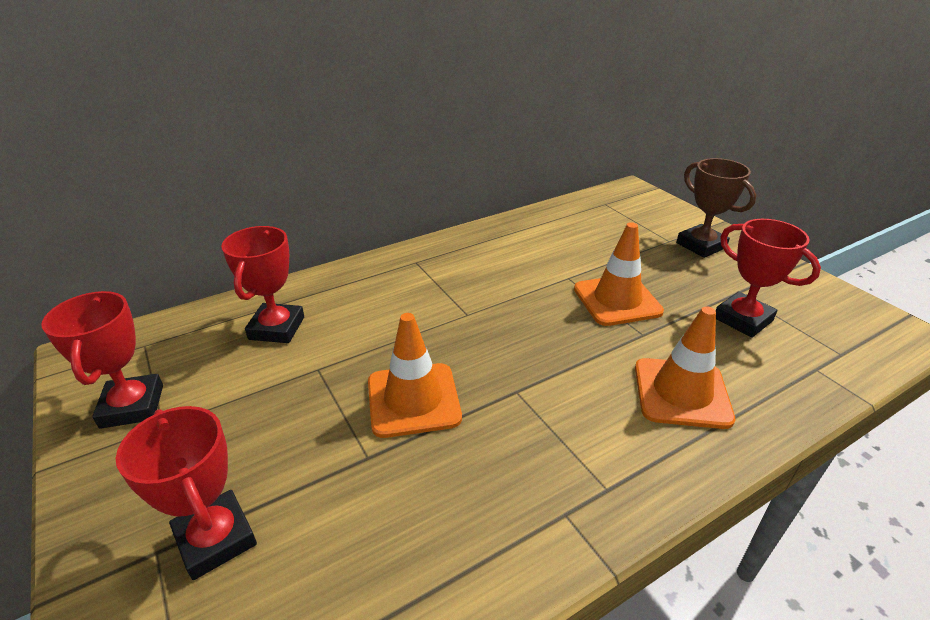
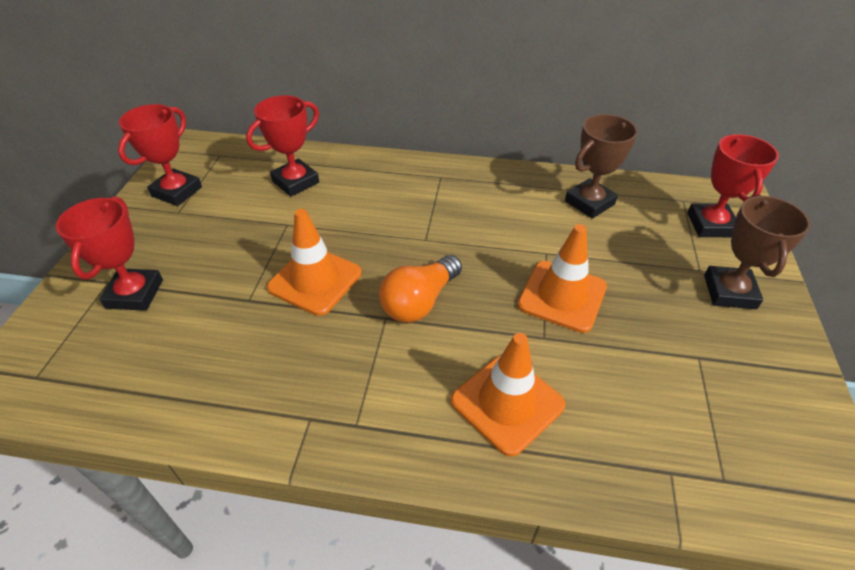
camera: 40 degrees right, 10 degrees up
(526, 362) = (419, 301): none -> orange light bulb
(551, 231) = (589, 202): none -> brown trophy
(742, 319) = (663, 383): red trophy -> red trophy (710, 225)

